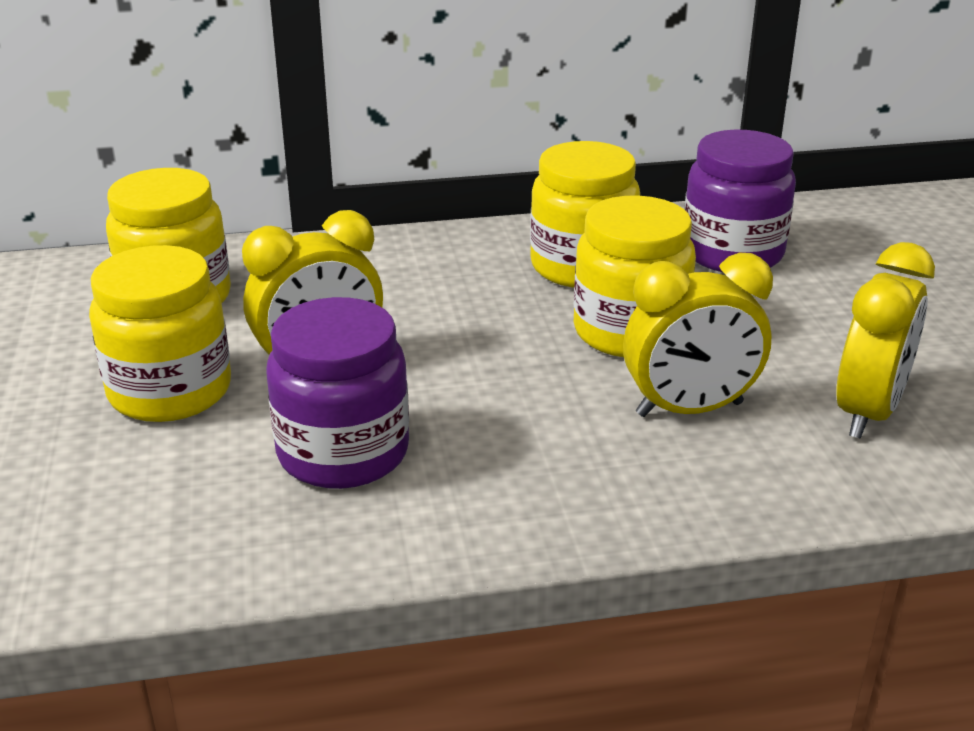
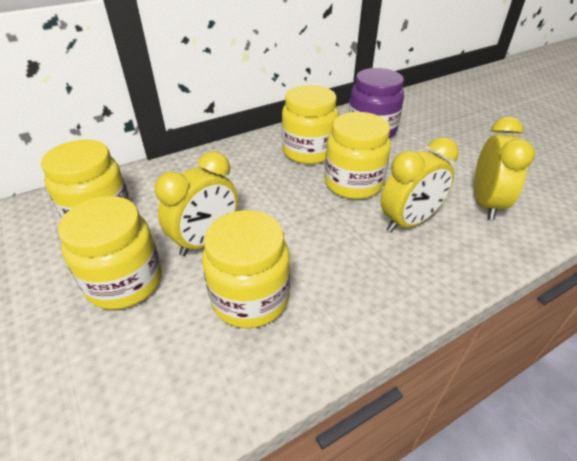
camera: 20 degrees left, 10 degrees up
(343, 453) = (250, 298): purple jar -> yellow jar

